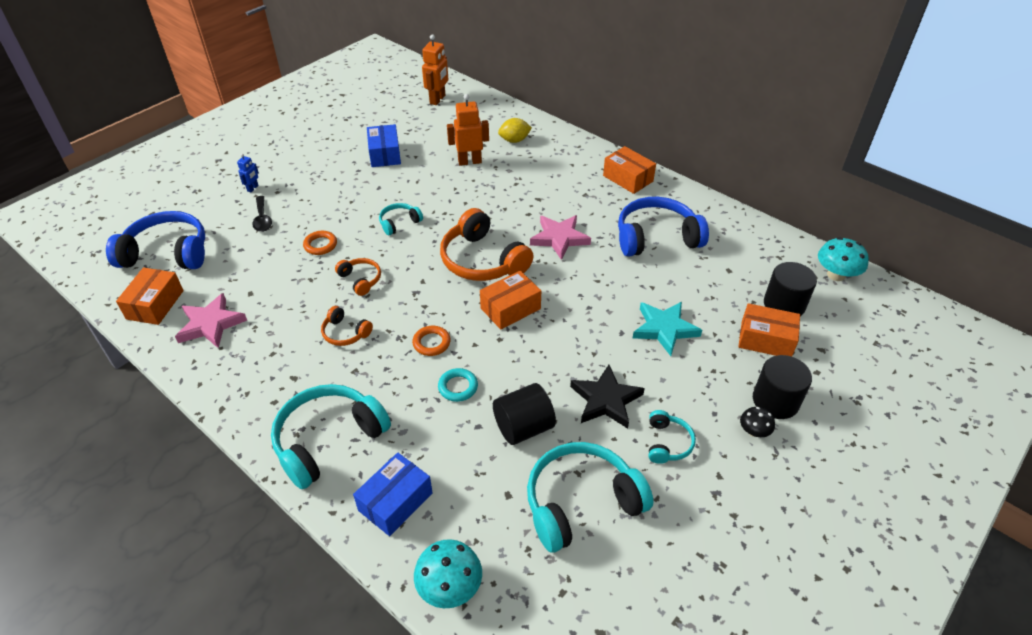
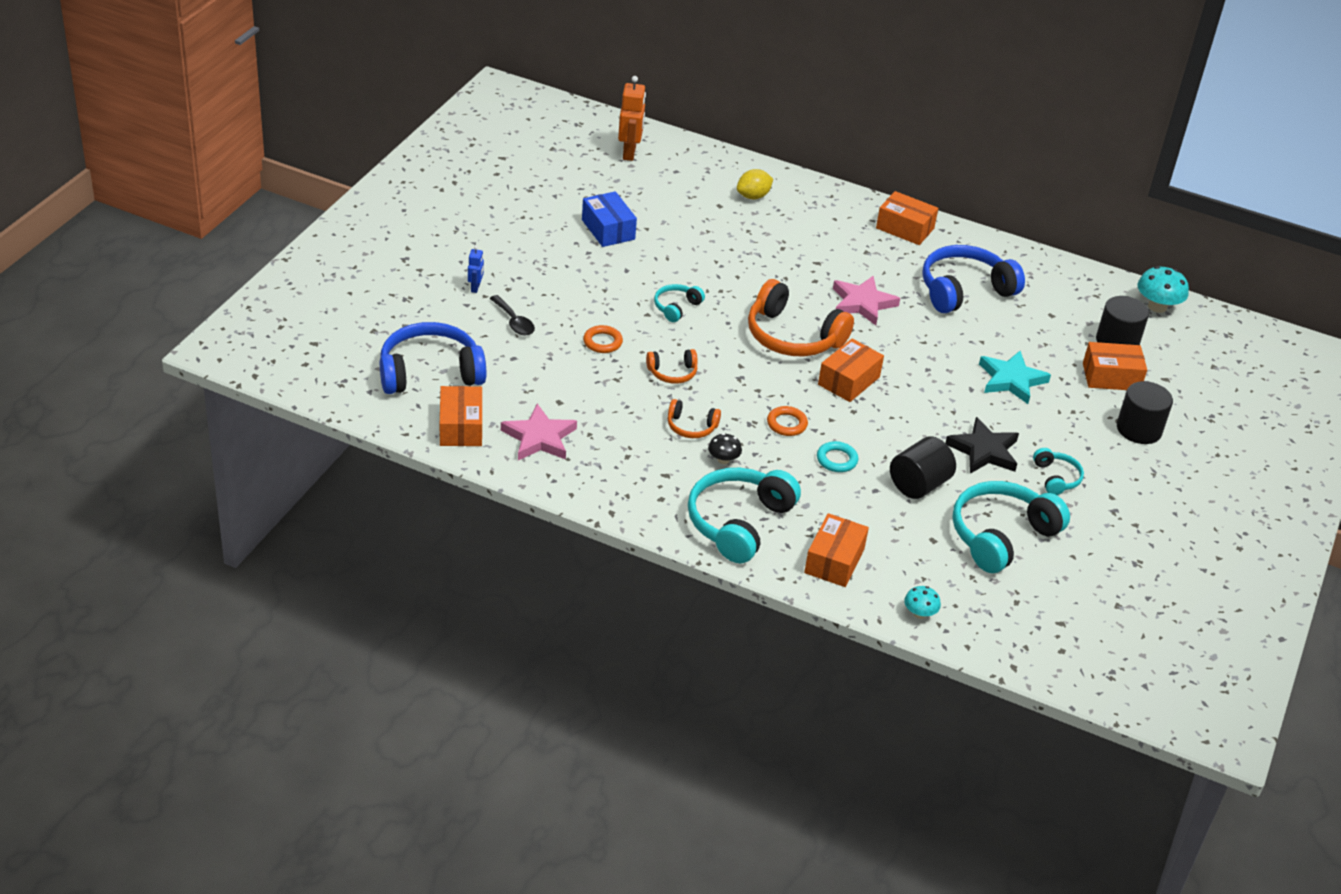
camera: 20 degrees left, 5 degrees down
(360, 280) = (672, 373): orange headphones -> orange headphones turned 135 degrees clockwise
(395, 501) = (834, 561): blue box -> orange box
(449, 586) = (919, 613): turquoise mushroom -> turquoise mushroom, size x0.59
(469, 161) = (715, 228): orange robot -> none
(754, 431) = (1128, 457): black mushroom -> black mushroom (723, 460)

